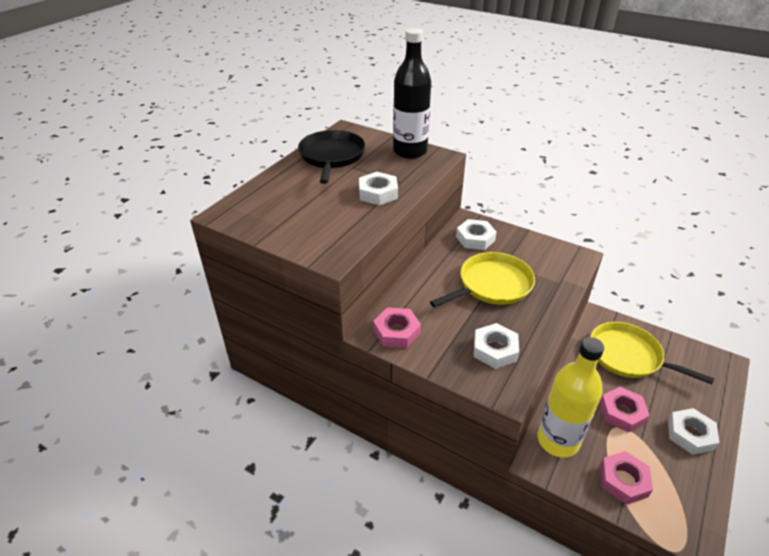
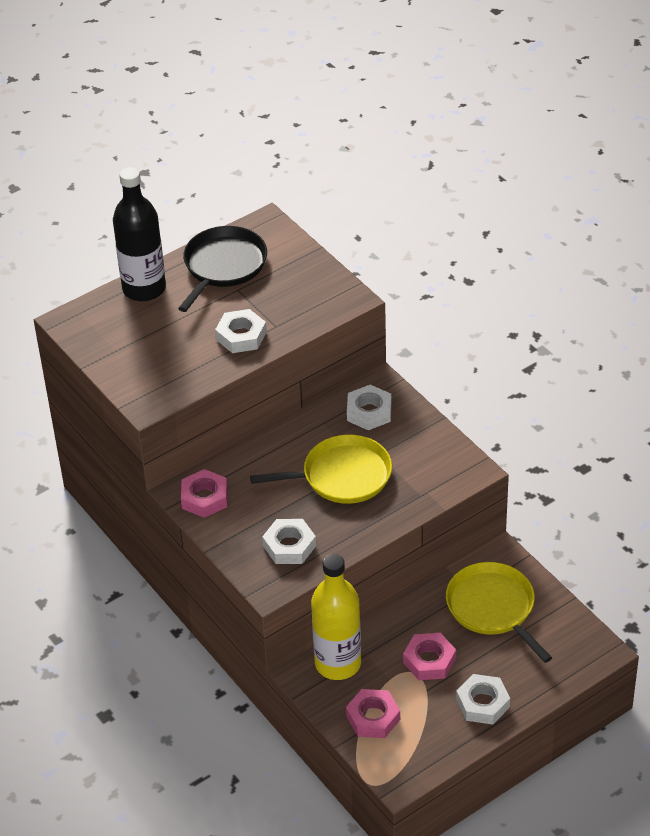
camera: 25 degrees right, 5 degrees up
(410, 151) = (319, 282): black bottle -> black bottle (144, 289)

